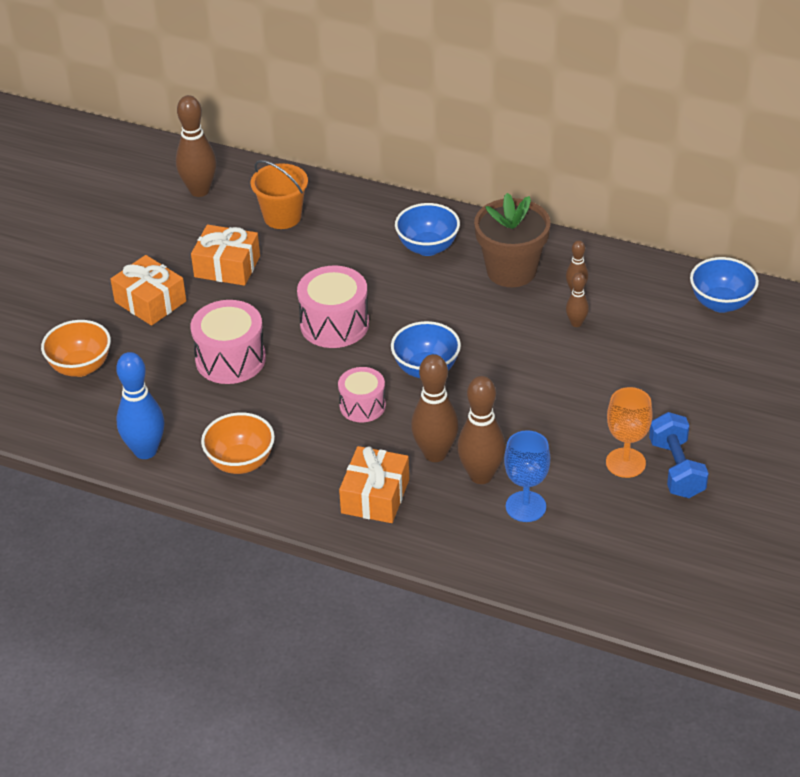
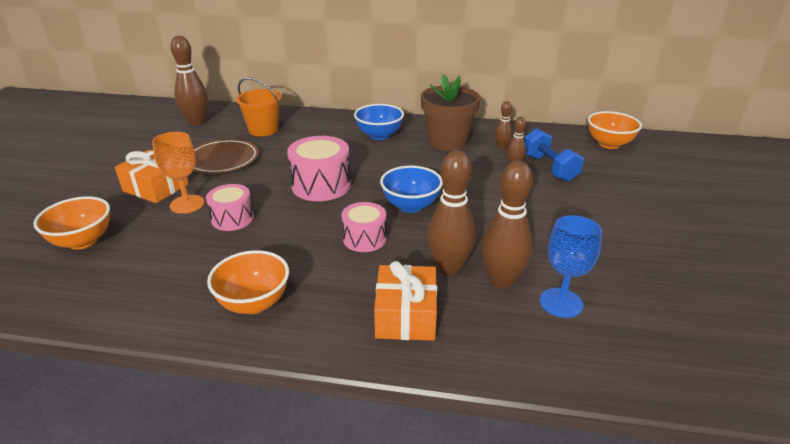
camera: 15 degrees left, 10 degrees down
(145, 451) = (147, 306): blue bowling pin -> none
(227, 266) = (222, 160): orange gift -> brown plate
(230, 359) = (232, 219): pink drum -> pink drum, size x0.64
(625, 463) = (624, 252): orange goblet -> orange goblet (187, 204)
(676, 469) = (670, 251): blue dumbbell -> blue dumbbell (549, 168)
(721, 303) = (609, 144): blue bowl -> orange bowl

